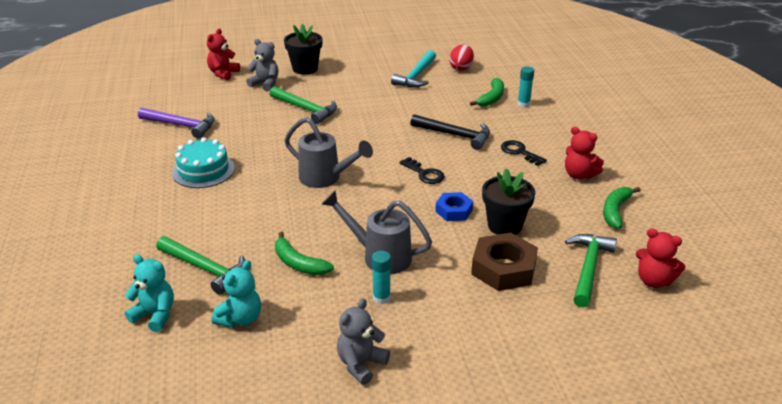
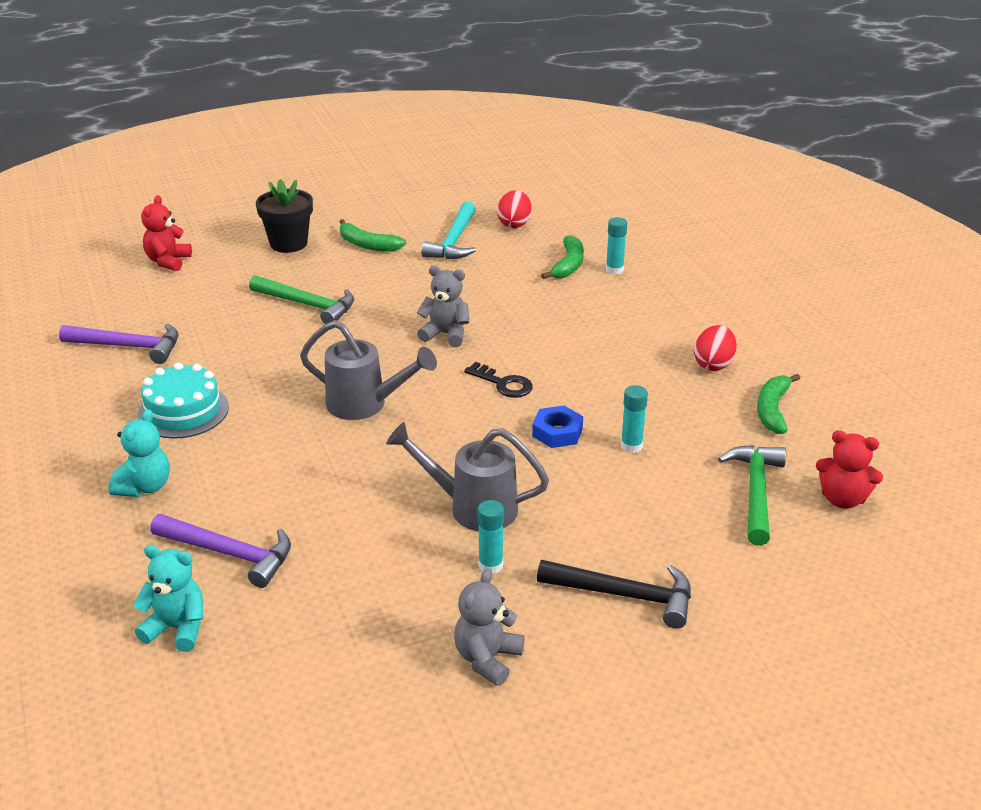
camera: 10 degrees left, 0 degrees up
(205, 268) = (229, 553): green hammer -> purple hammer
(240, 319) = (302, 618): turquoise teddy bear -> turquoise teddy bear (144, 487)
(265, 84) = (236, 272): grey teddy bear -> grey teddy bear (445, 334)
(299, 263) = (362, 531): green banana -> green banana (367, 245)
(455, 135) = (531, 324): black hammer -> black hammer (624, 595)
(503, 268) = (644, 505): brown nut -> none
(504, 225) = (631, 446): black flower pot -> turquoise glue stick
(519, 152) = (626, 340): black key -> none
(579, 175) = (713, 364): red teddy bear -> red egg

